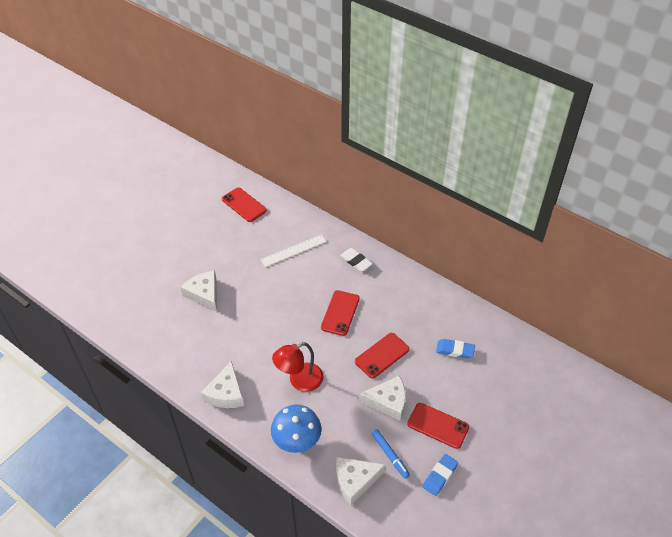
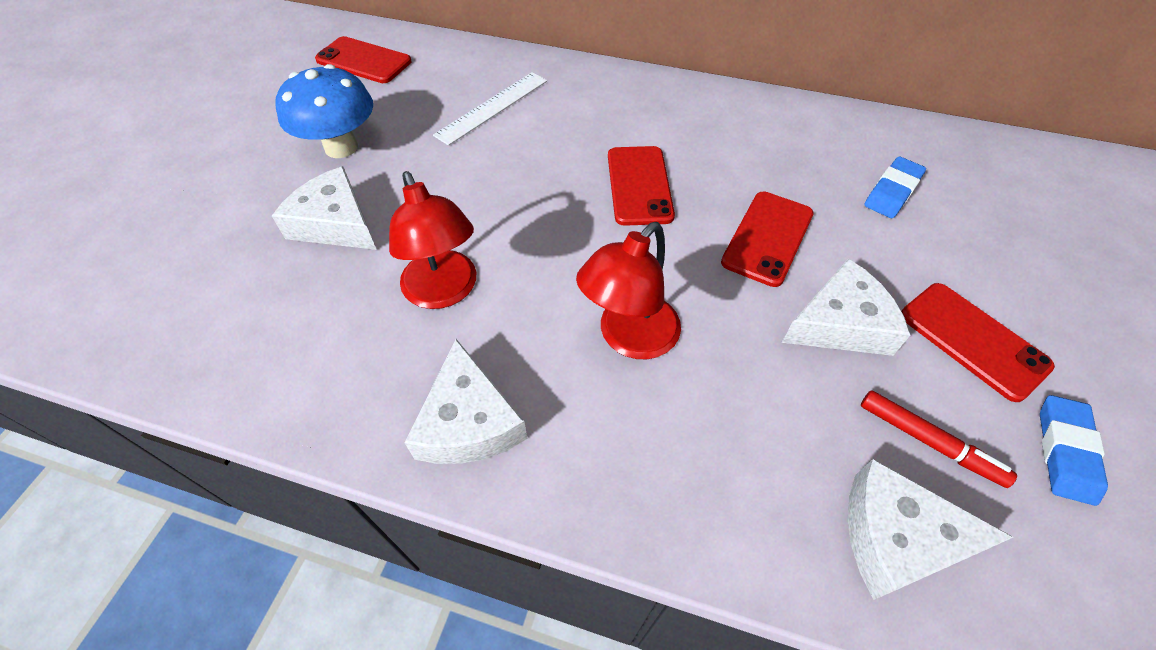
camera: 20 degrees left, 5 degrees up
(236, 339) = (444, 292): none -> red lamp
(297, 441) = (699, 483): blue mushroom -> blue mushroom (341, 147)
(355, 481) = (897, 538): white cheese -> white cheese turned 45 degrees clockwise
(356, 261) = (618, 98): white eraser -> none
(390, 455) = (928, 441): blue marker -> red marker
(438, 425) = (972, 340): red phone -> red phone turned 45 degrees clockwise
(455, 350) = (892, 191): blue eraser -> blue eraser turned 45 degrees counterclockwise

